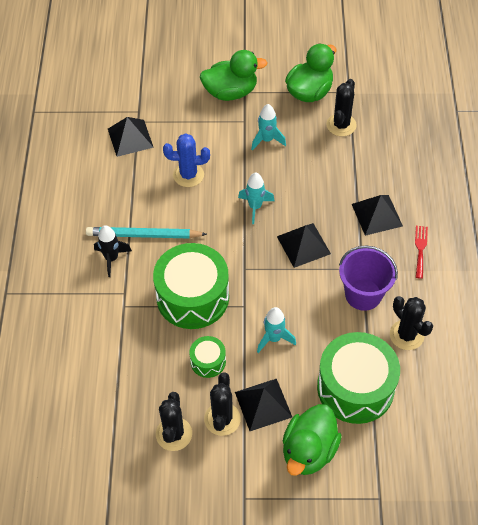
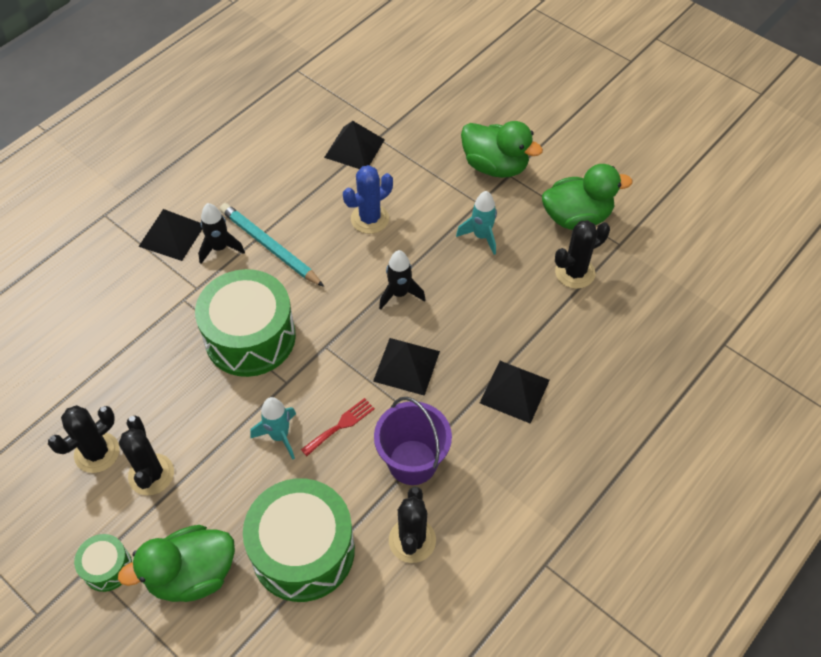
camera: 40 degrees right, 0 degrees up
(188, 175) = (370, 219): blue cactus -> blue cactus turned 75 degrees counterclockwise
(208, 361) = (198, 409): green drum -> green drum (107, 567)
(222, 419) = (151, 474): black cactus -> black cactus turned 60 degrees counterclockwise
(255, 207) = (399, 294): turquoise rocket -> black rocket
(263, 404) = (201, 492): black pyramid -> black pyramid (172, 235)
(420, 249) = (523, 462): red fork -> red fork (340, 425)

